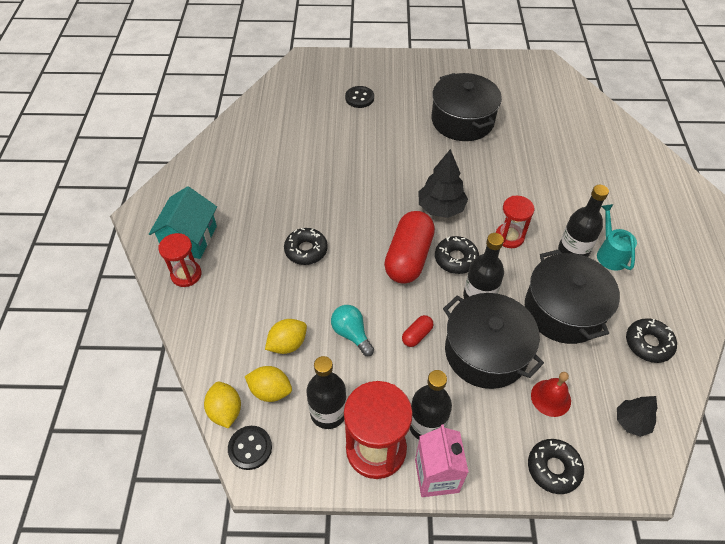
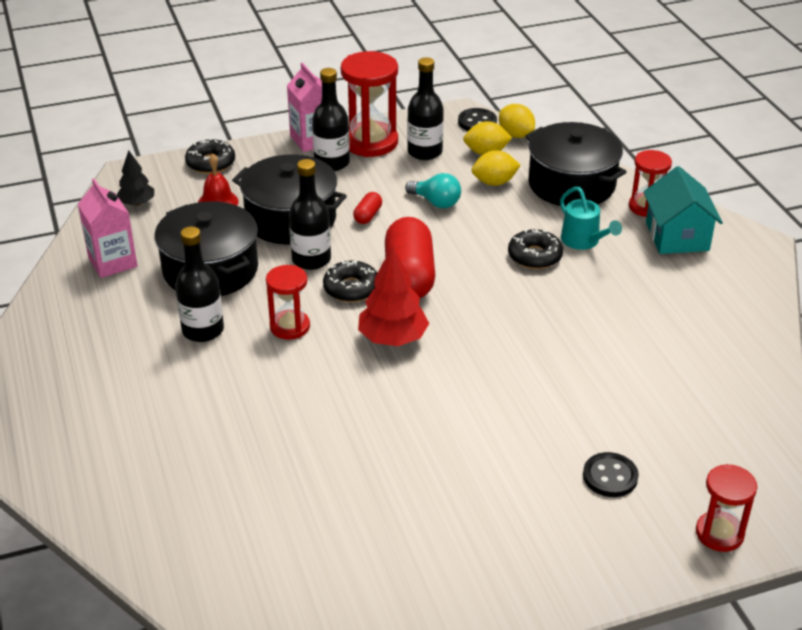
camera: 160 degrees right, 15 degrees down
(287, 344) = (494, 182): yellow lemon -> yellow lemon turned 45 degrees clockwise
(327, 64) = (719, 533): none -> red hourglass
(441, 208) = (393, 338): black tree -> red tree
(462, 120) = (412, 481): black pot -> black pot (571, 184)
(610, 253) = (153, 339): turquoise watering can -> turquoise watering can (584, 241)
(648, 344) = (112, 262): black donut -> pink carton

